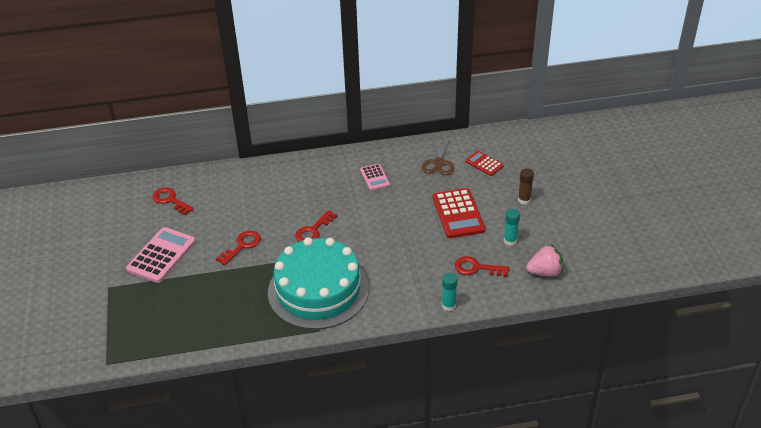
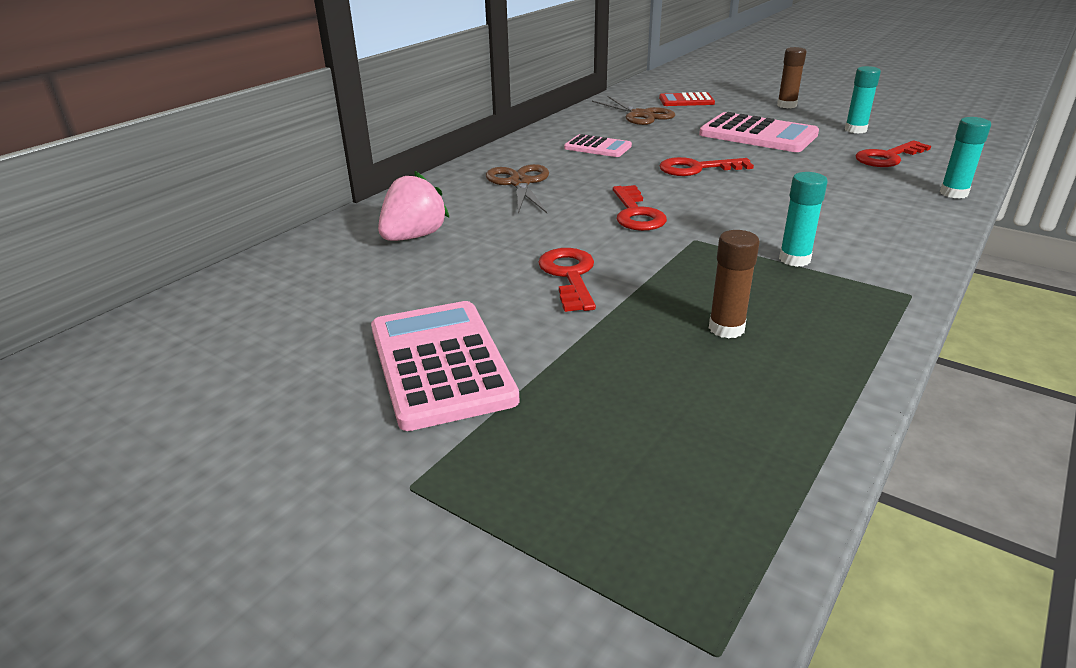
camera: 45 degrees left, 10 degrees down
(170, 200) = (312, 290): red key -> red key (697, 168)
(245, 299) = (726, 328): none -> brown glue stick
(306, 183) = (519, 183): none -> brown scissors
(318, 290) = (794, 259): turquoise cake -> turquoise glue stick
(458, 214) = (758, 135): red calculator -> pink calculator
(545, 272) = (943, 133): pink strawberry -> pink strawberry (413, 237)

